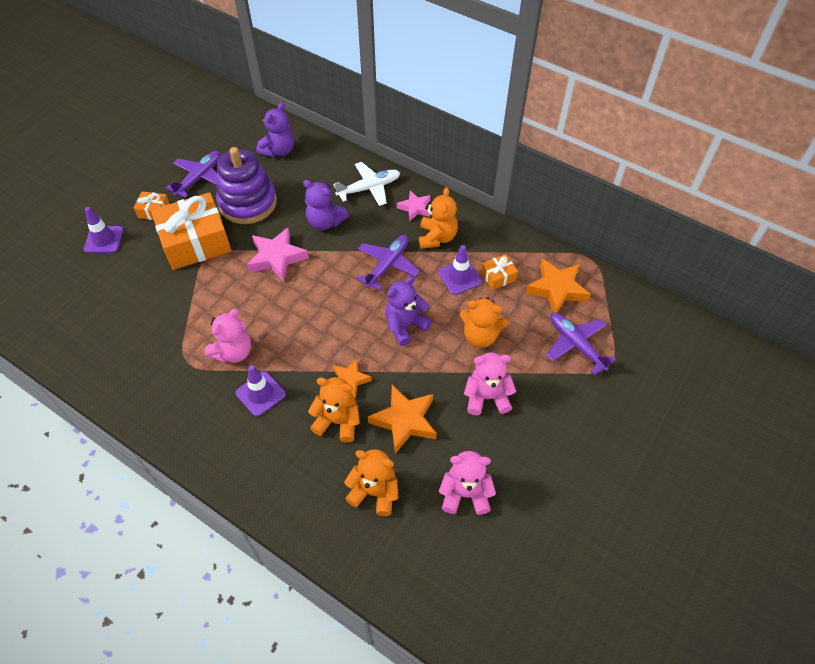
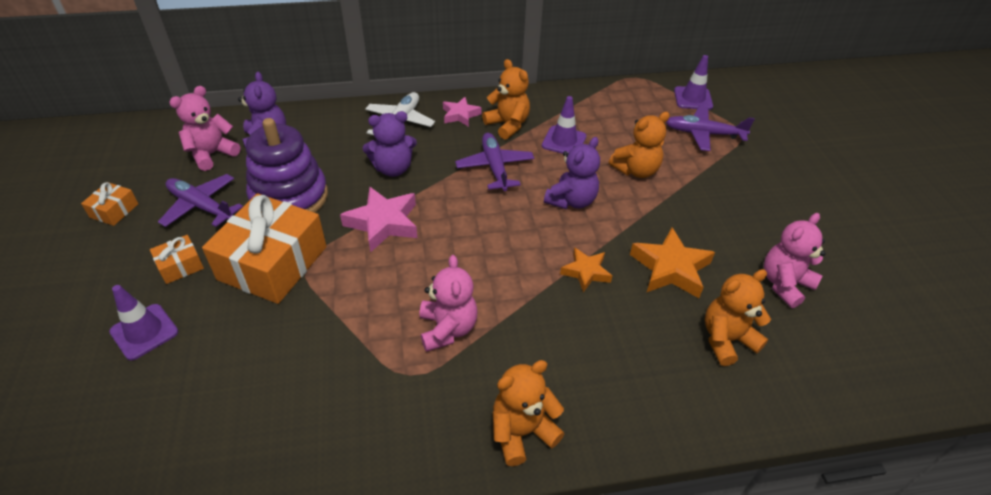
camera: 45 degrees left, 10 degrees down
(199, 178) = (201, 206): purple plane -> purple plane turned 45 degrees counterclockwise
(260, 393) = (524, 343): purple traffic cone -> purple traffic cone (693, 98)
(338, 421) = (622, 311): orange teddy bear -> orange teddy bear (522, 432)
(405, 325) = (571, 201): purple teddy bear -> purple teddy bear turned 150 degrees counterclockwise
(486, 397) = (700, 207): pink teddy bear -> pink teddy bear (212, 154)
(498, 276) = (591, 124): orange gift -> orange gift (114, 210)
(557, 289) = (641, 108): orange star -> none

